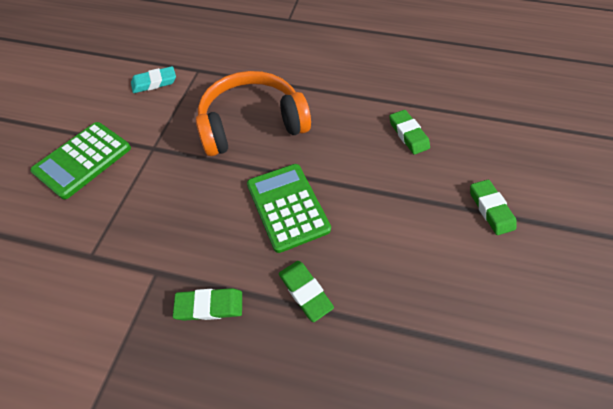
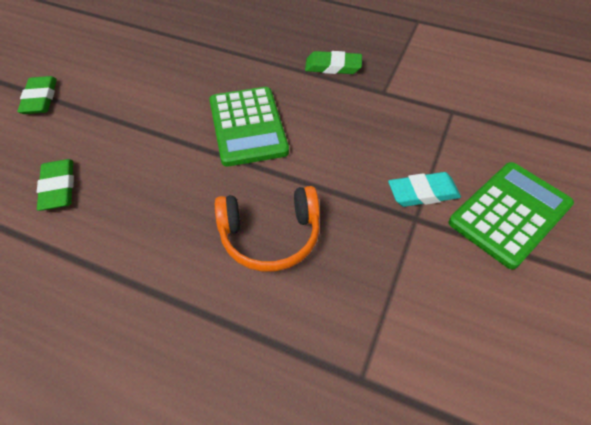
camera: 170 degrees left, 5 degrees down
(154, 82) = (445, 356): turquoise eraser -> turquoise eraser (423, 193)
(252, 124) = (270, 236): orange headphones -> orange headphones, size x0.64
(305, 291) = (250, 65): green eraser -> none

